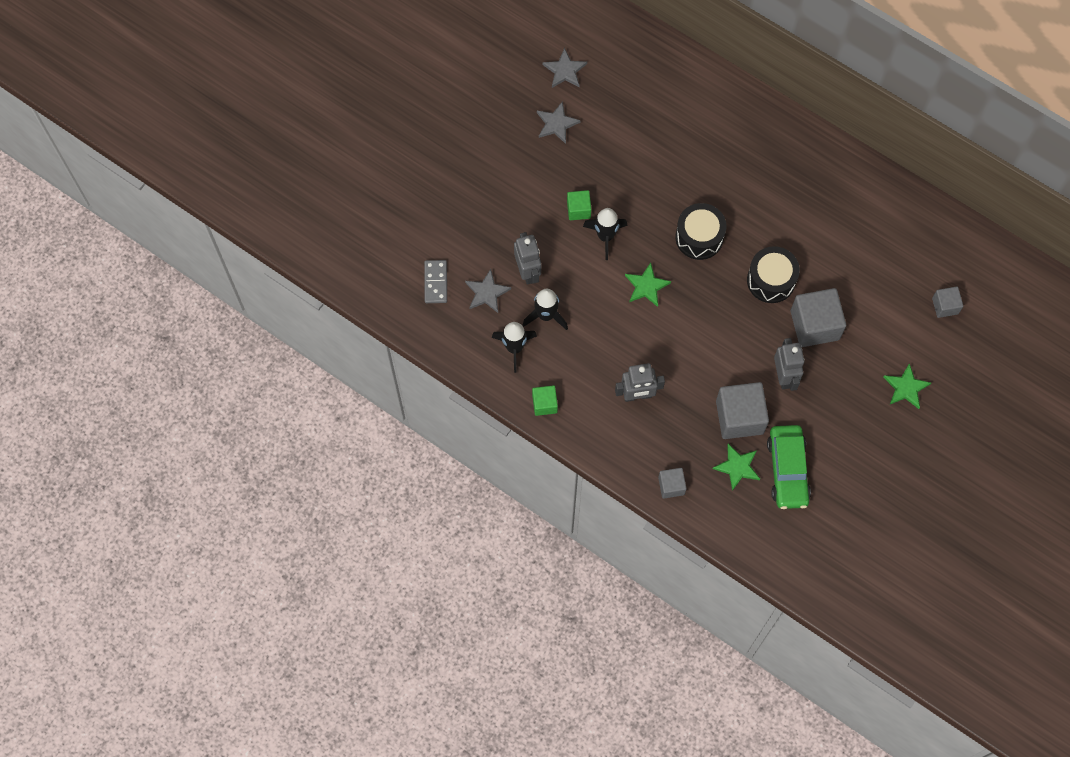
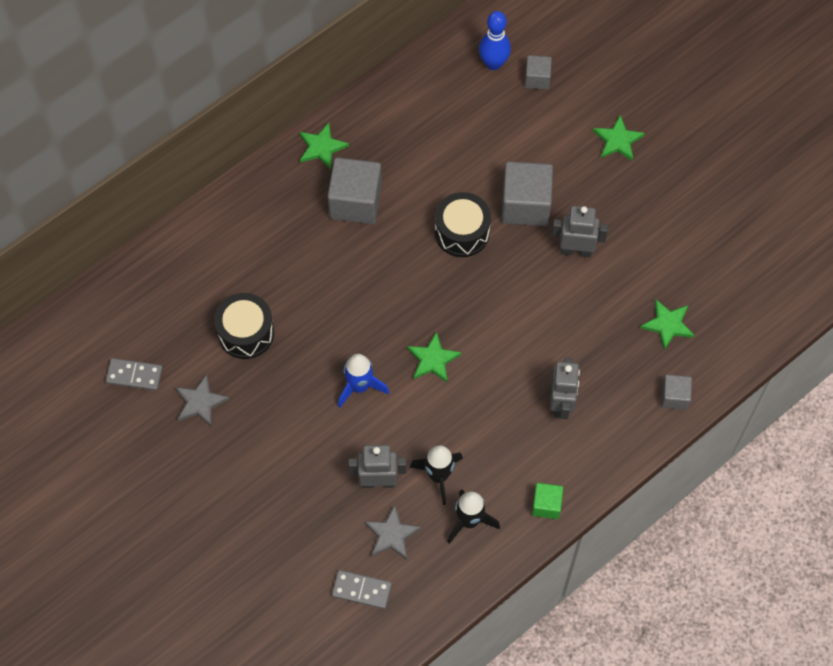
camera: 75 degrees left, 5 degrees down
(565, 70) = (134, 375): grey star -> grey domino
(578, 210) = (317, 406): green cube -> none
(605, 237) = (360, 386): black rocket -> blue rocket
(699, 237) = (390, 289): black drum -> black drum (246, 333)
(739, 417) = (611, 307): grey cube -> grey cube (355, 202)
(787, 470) = (682, 277): green car -> none
(814, 150) = (321, 147): none -> green star
(947, 266) = (493, 63): none -> blue bowling pin

